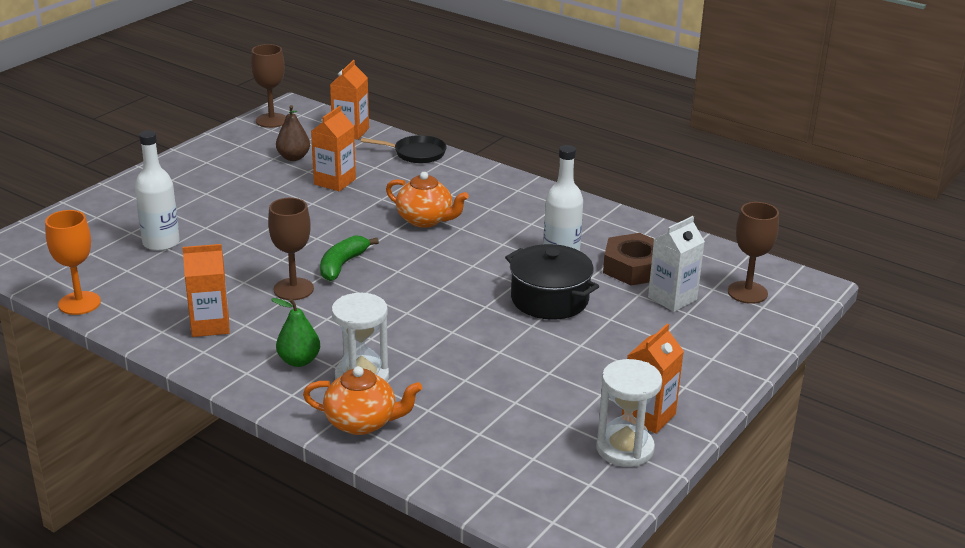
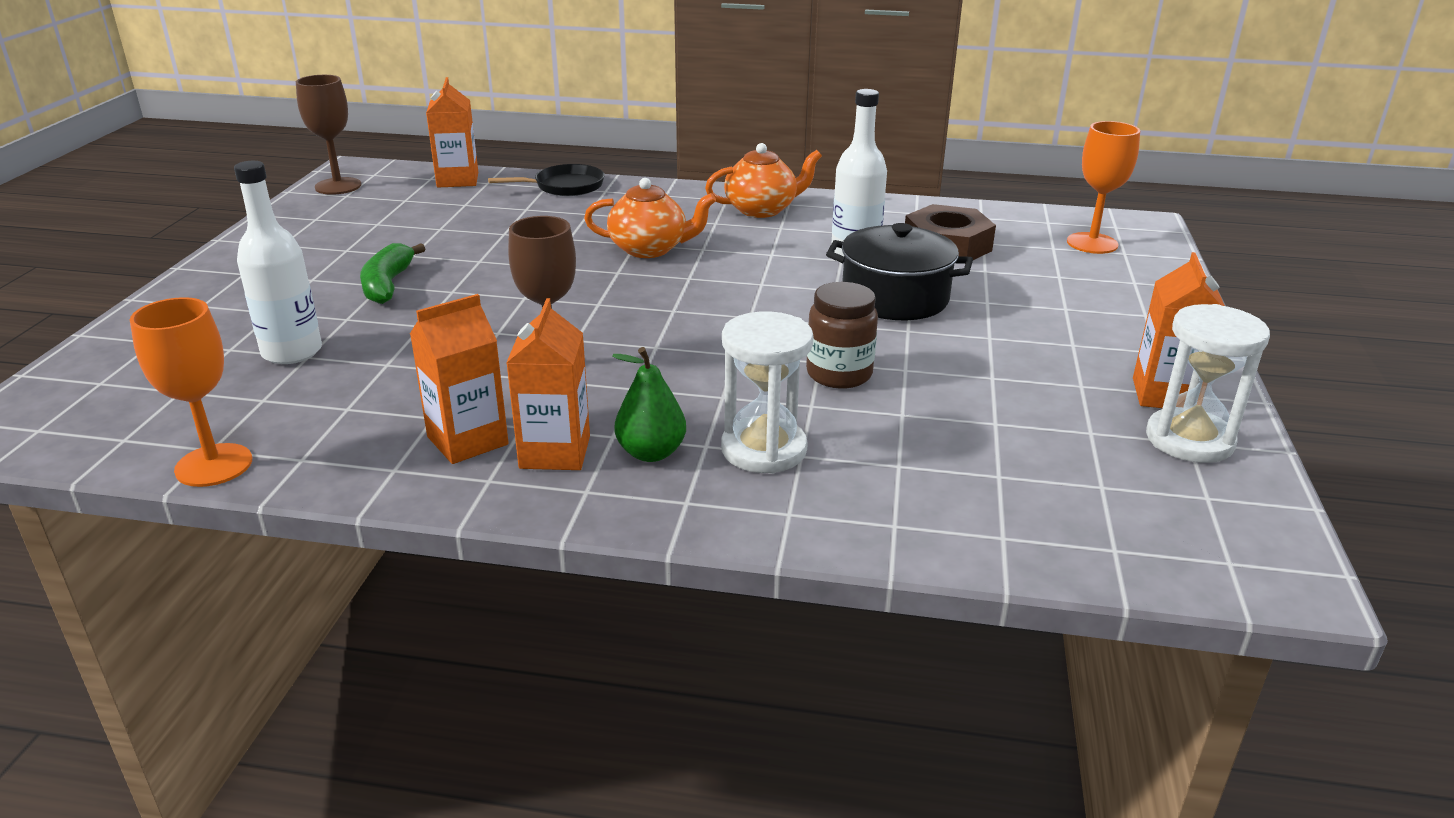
camera: 25 degrees left, 0 degrees up
(293, 157) = (405, 218): brown pear -> none
(335, 182) = (488, 233): orange carton -> orange carton (555, 452)
(342, 265) = (592, 320): green banana -> green banana (387, 285)
(362, 422) = (829, 510): orange teapot -> orange teapot (762, 210)
(454, 343) = (839, 374): none -> brown jar
(672, 298) = (1026, 266): white carton -> none
(747, 292) = (1092, 243): brown goblet -> orange goblet

